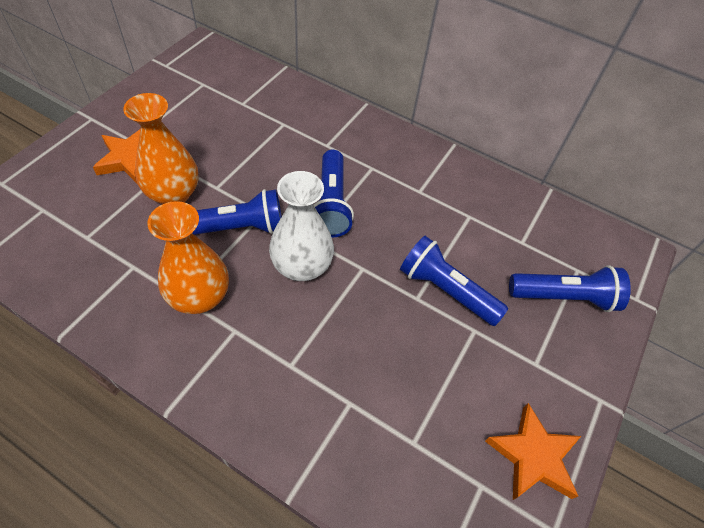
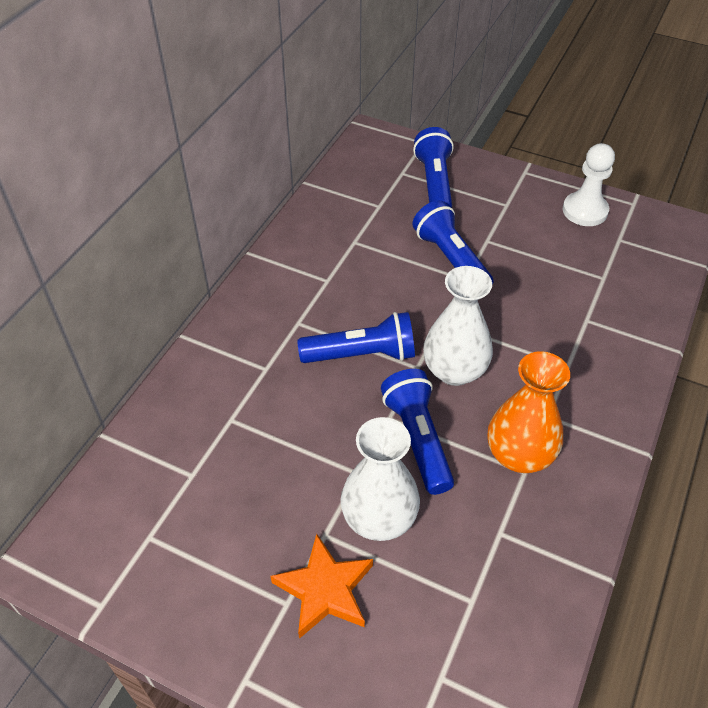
camera: 90 degrees left, 5 degrees down
(173, 194) = (379, 519): orange vase -> white vase
(446, 290) = (450, 259): blue flashlight -> blue flashlight turned 120 degrees clockwise
(533, 456) = (585, 211): orange star -> white pawn

